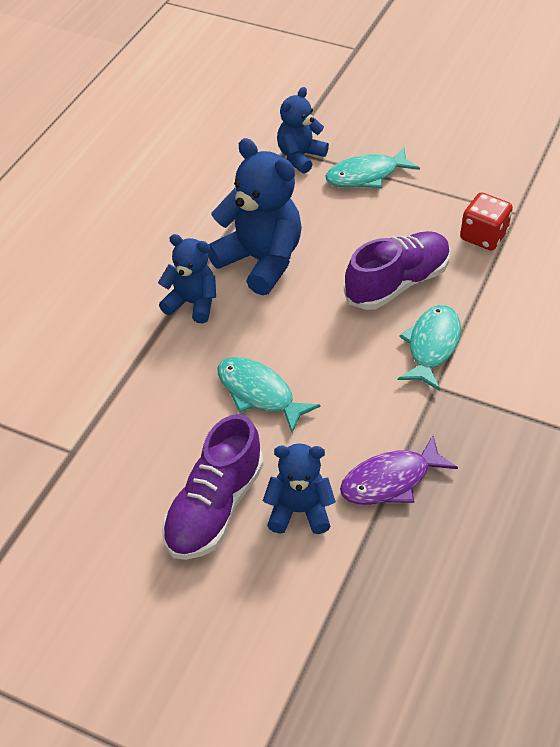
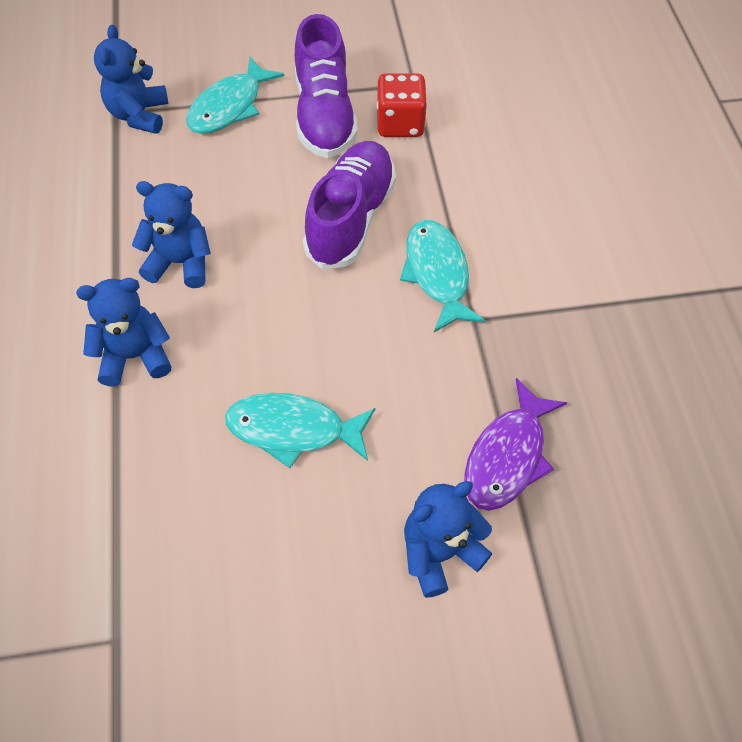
camera: 35 degrees left, 10 degrees up
(214, 507) = (343, 608): purple shoe -> purple shoe (324, 115)
(260, 261) = (180, 263): blue teddy bear -> blue teddy bear, size x0.60

